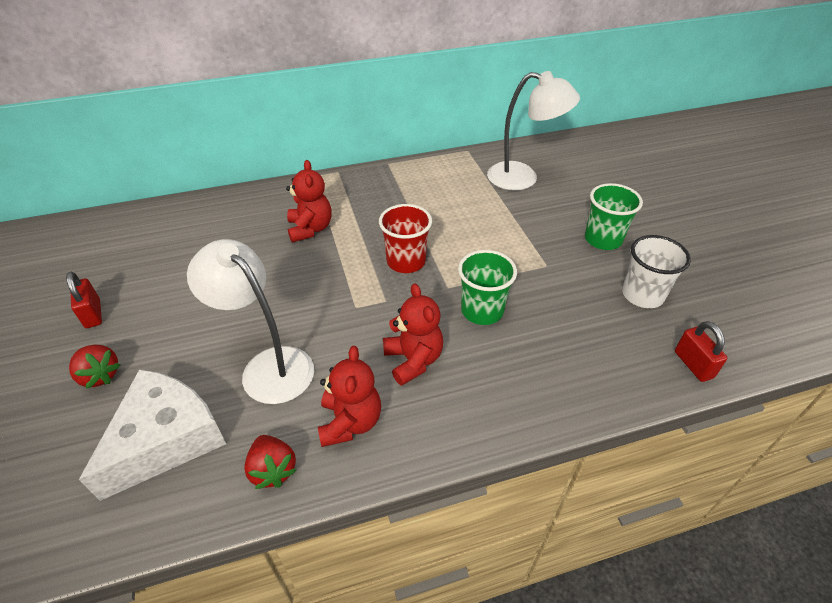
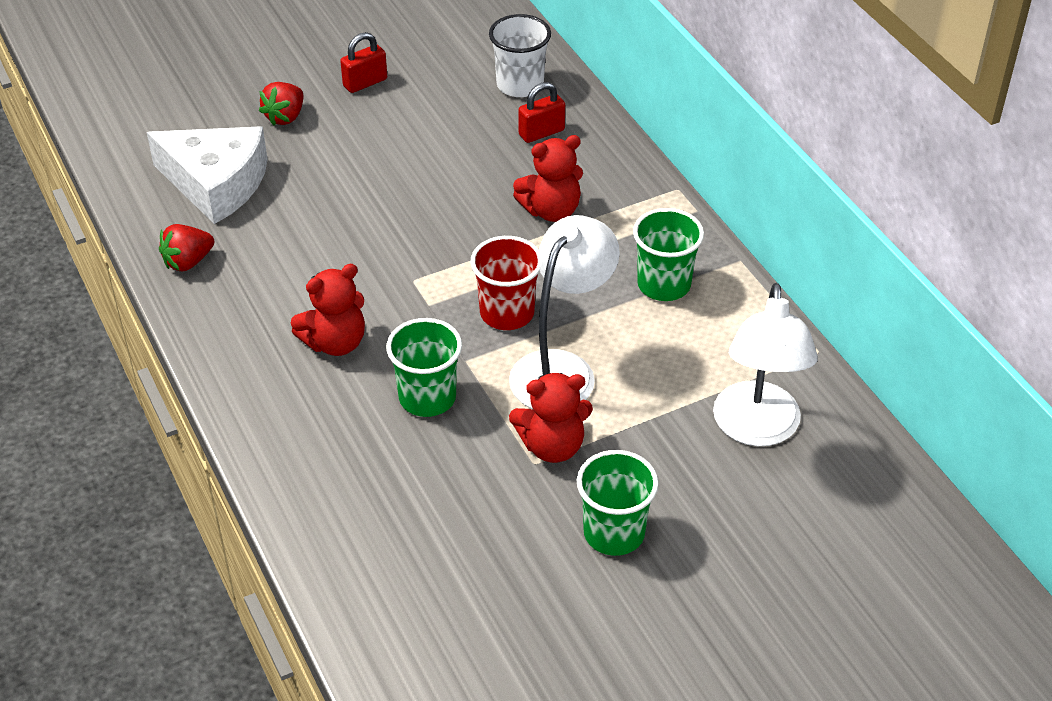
camera: 80 degrees right, 0 degrees up
(268, 366) = (312, 228): white lamp -> white lamp (561, 369)
(350, 422) = (246, 305): red teddy bear -> red teddy bear (552, 446)
(399, 193) = (664, 285): none -> green cup
(642, 295) = (492, 574): white cup -> white cup (520, 85)
(693, 364) = (365, 619): red padlock -> red padlock (541, 133)

